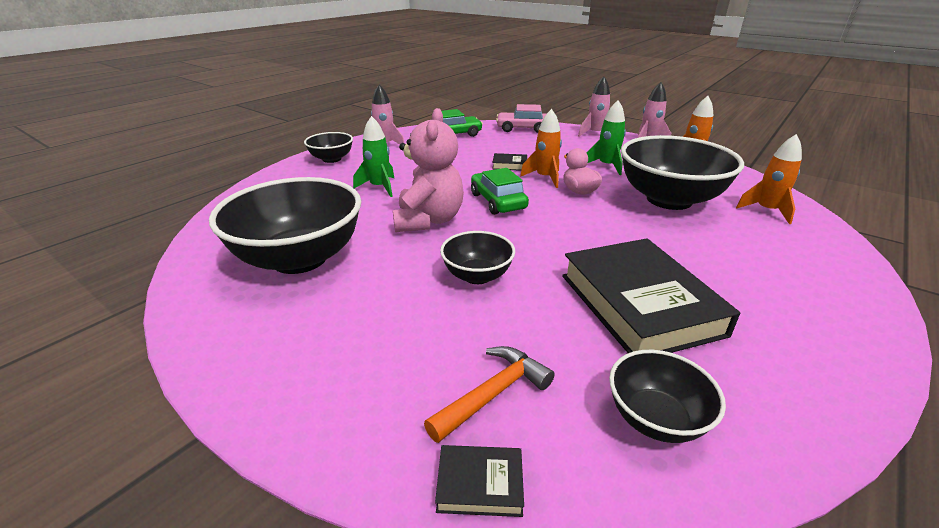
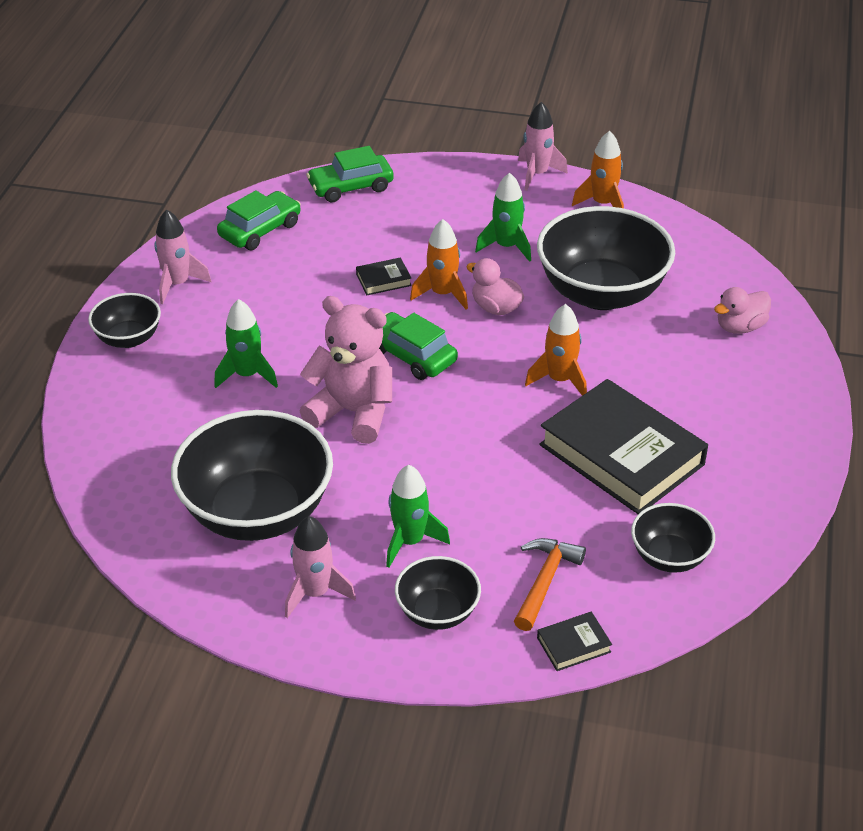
camera: 25 degrees left, 10 degrees up
(392, 314) = (410, 541): none -> green rocket
(428, 220) = (353, 412): pink teddy bear -> pink teddy bear turned 45 degrees counterclockwise
(477, 275) = (458, 471): black bowl -> black bowl (437, 612)
(522, 129) = (351, 187): pink car -> green car
(595, 134) = (459, 173): pink rocket -> pink rocket (315, 593)
(766, 211) = (706, 281): orange rocket -> orange rocket (560, 380)
(794, 243) = (740, 327): none -> pink duck

